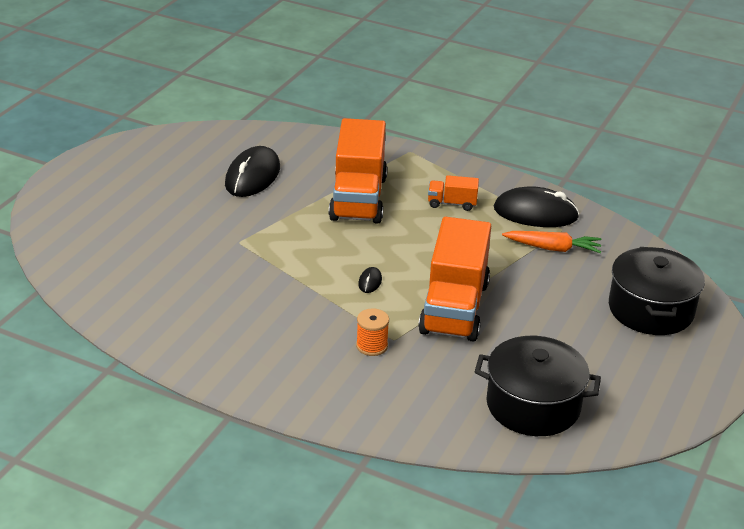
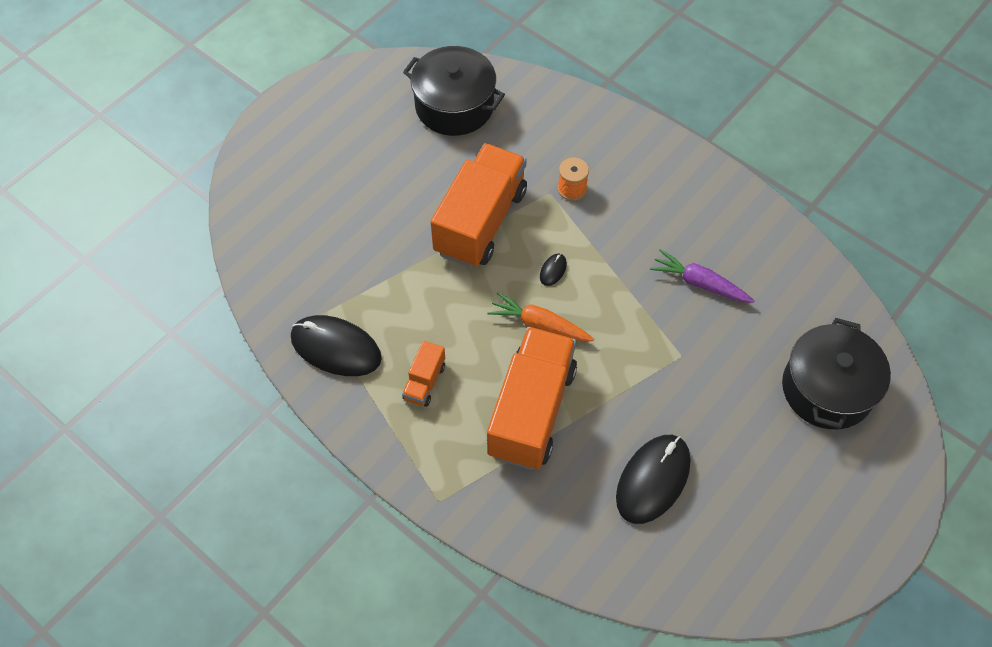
camera: 165 degrees left, 25 degrees up
(227, 290) = (699, 283): none -> purple carrot
(452, 203) = (424, 382): orange truck -> orange truck turned 90 degrees clockwise
(553, 248) = (345, 287): orange carrot -> orange carrot (539, 324)
(651, 309) = (295, 188): black pot -> black pot (827, 389)

